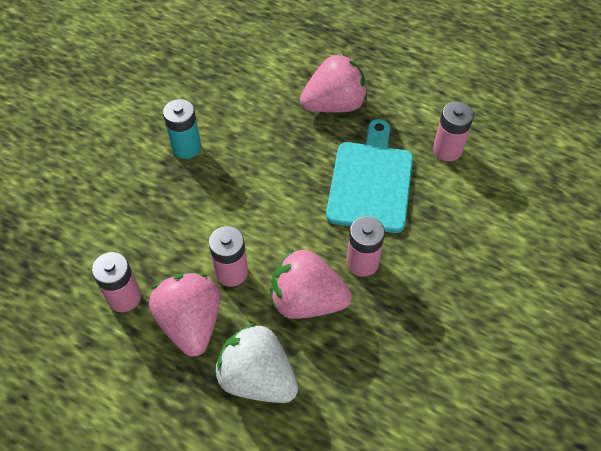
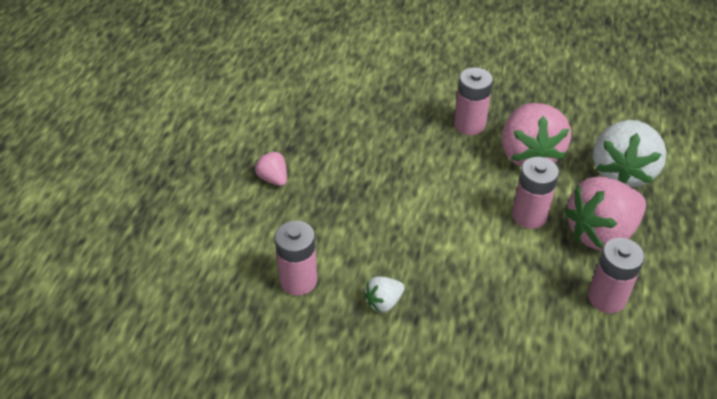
camera: 105 degrees left, 10 degrees down
(186, 147) = (383, 302): turquoise battery -> white strawberry
(334, 105) = (273, 178): pink strawberry -> pink strawberry, size x0.47
(371, 182) = (373, 132): turquoise cutting board -> none
(447, 150) = (311, 85): pink battery -> pink battery (298, 280)

